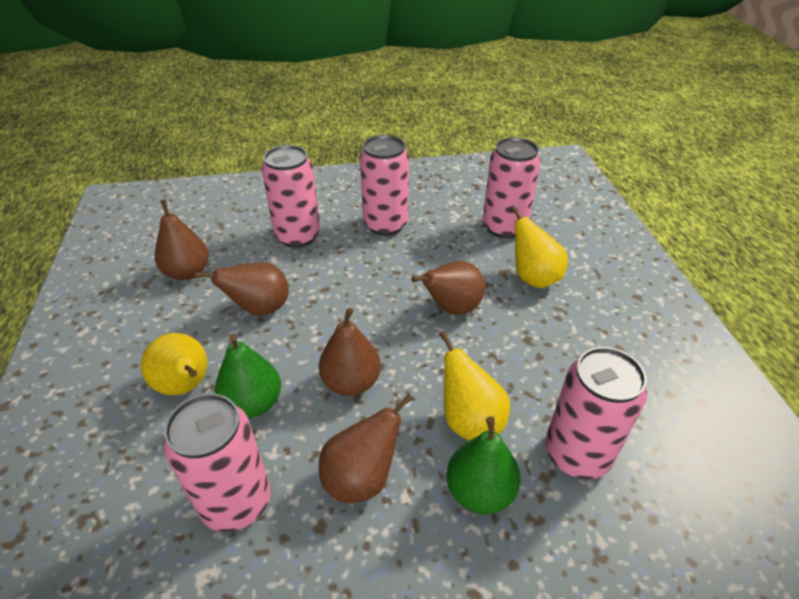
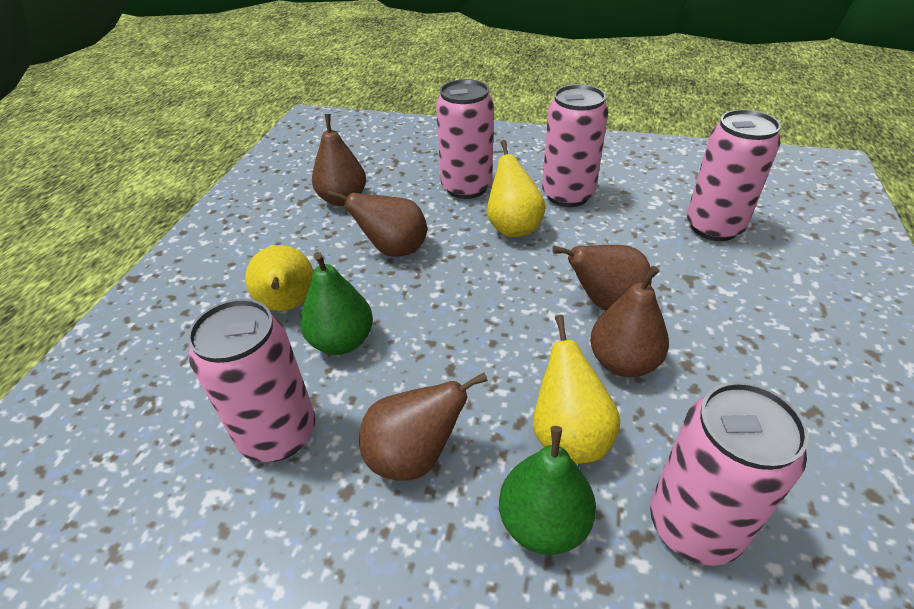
camera: 25 degrees right, 0 degrees up
(351, 382) = (451, 351): brown pear -> brown pear (623, 362)
(533, 278) = (727, 293): yellow pear -> yellow pear (513, 227)

